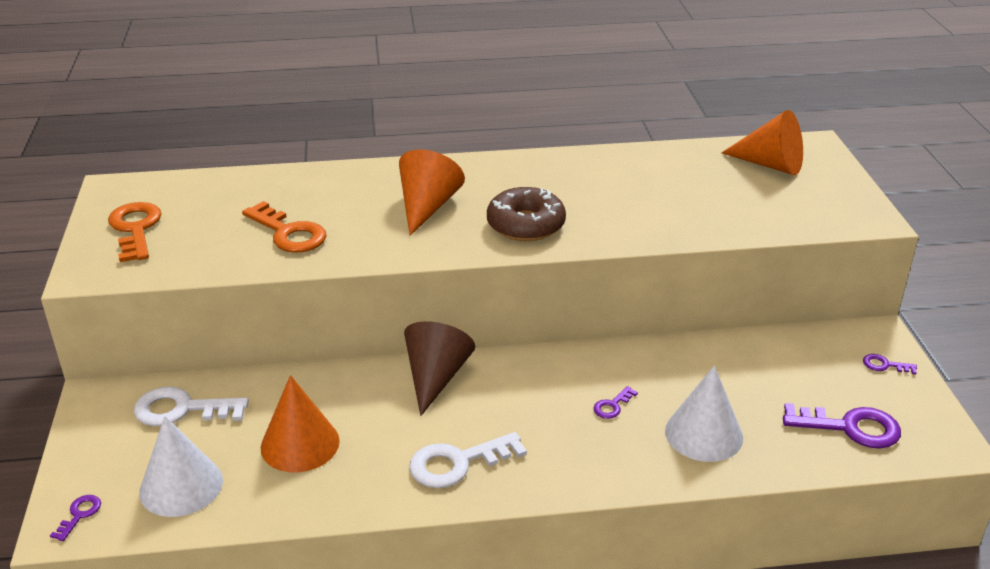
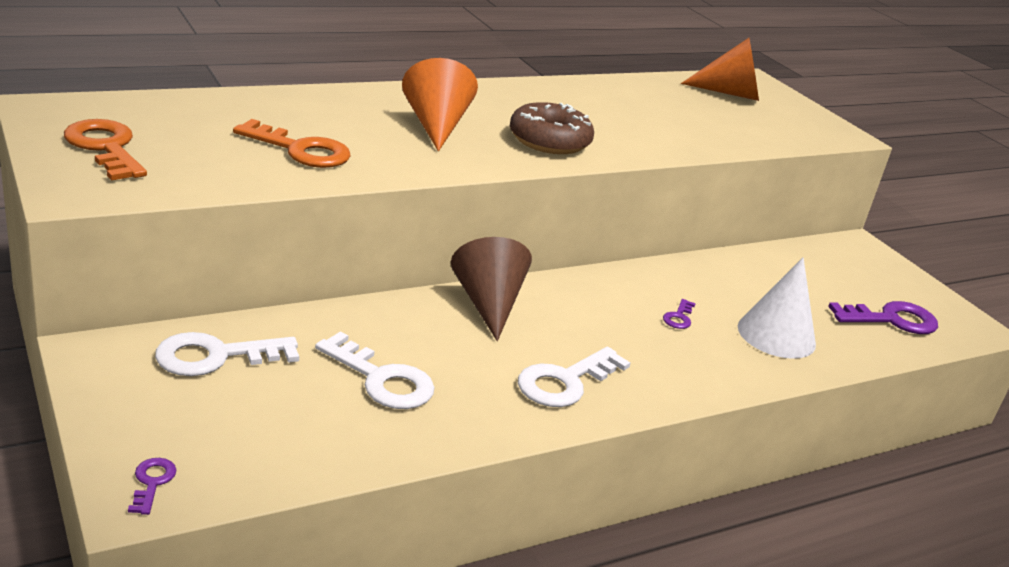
camera: 25 degrees left, 5 degrees down
(181, 486) = (266, 436): white cone -> none
(300, 444) = (382, 379): orange cone -> white key
(884, 365) = (882, 268): purple key -> none

